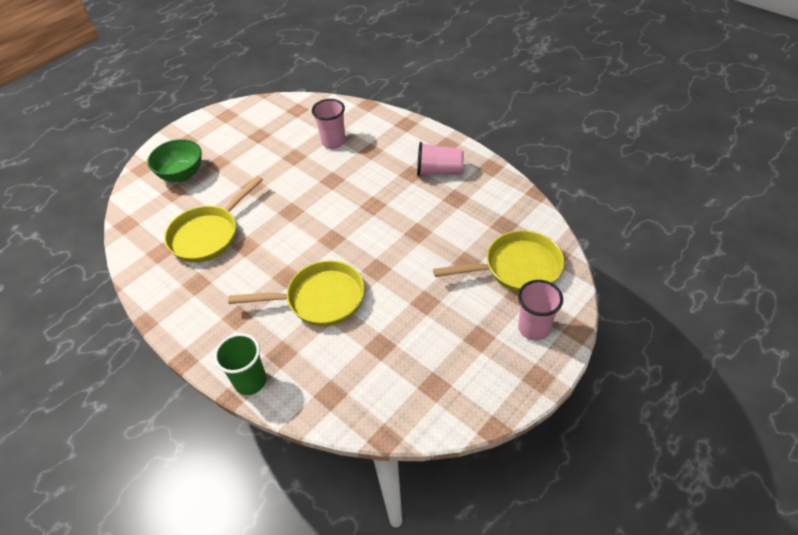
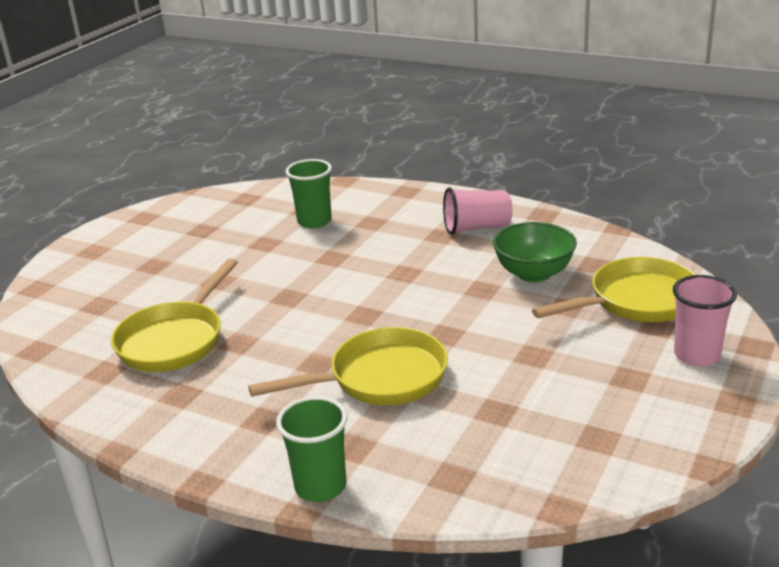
camera: 15 degrees left, 20 degrees down
(182, 174) = (103, 285): green bowl -> green bowl (534, 274)
(333, 142) = (314, 221): pink cup -> green cup

